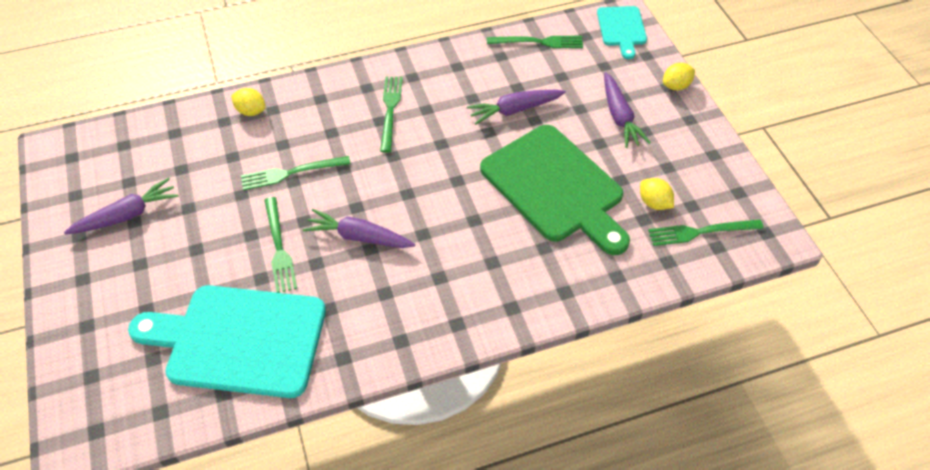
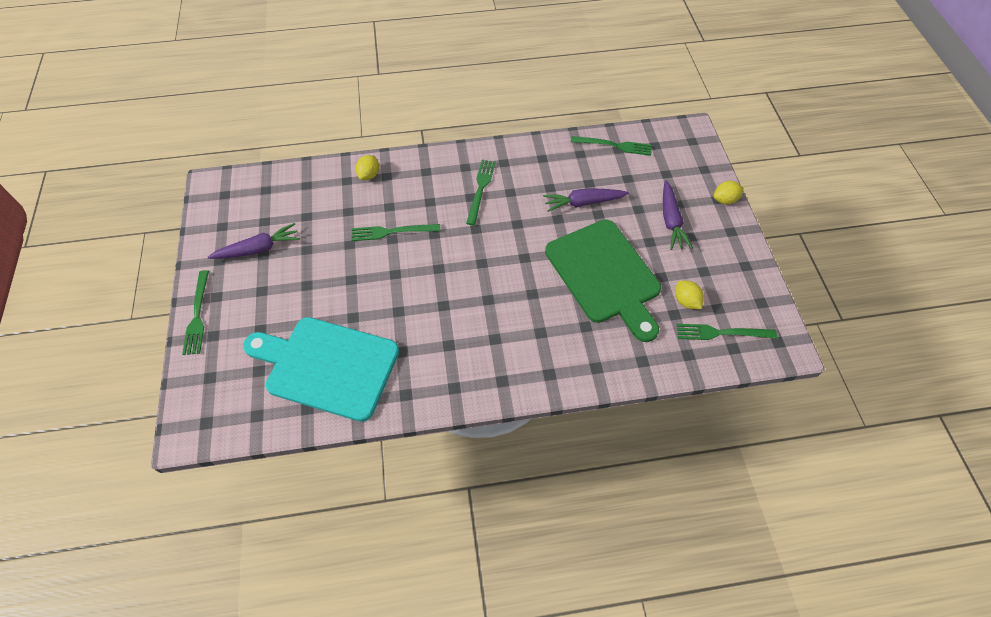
camera: 10 degrees right, 5 degrees up
(251, 111) = (369, 175): yellow lemon -> yellow lemon turned 75 degrees clockwise
(279, 248) = (371, 294): green fork -> green fork (197, 315)
(359, 237) = (436, 294): purple carrot -> none
(622, 29) = (687, 143): turquoise cutting board -> none

